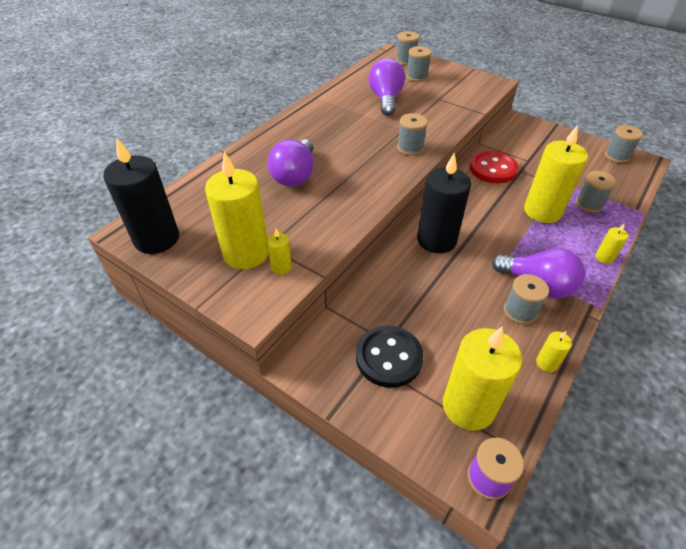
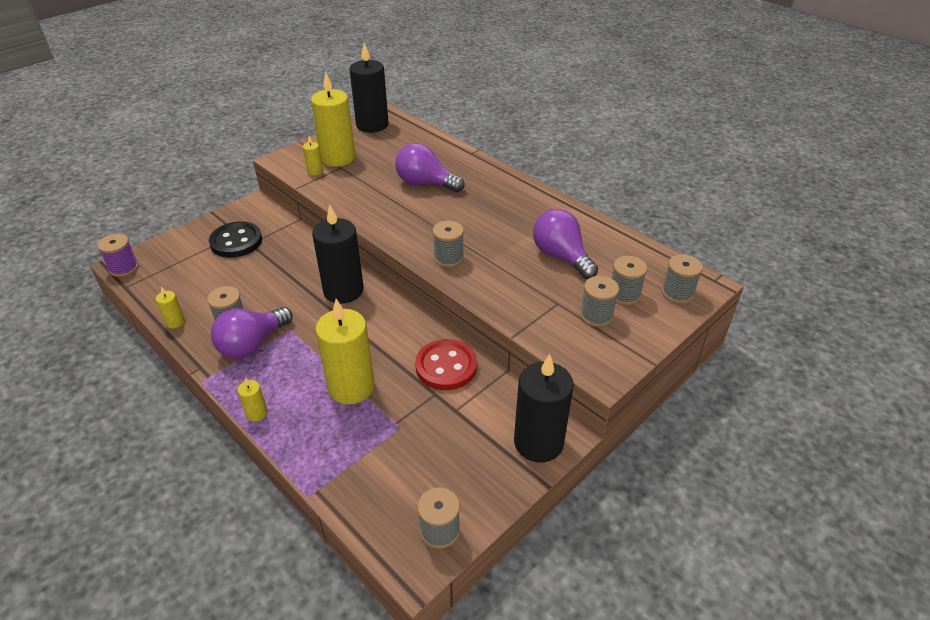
camera: 100 degrees right, 5 degrees down
(386, 99) = (561, 256): purple light bulb -> purple light bulb turned 135 degrees counterclockwise
(468, 406) = (173, 271): yellow candle -> none
(530, 128) = (538, 442): none -> black candle
(589, 204) = (346, 439): grey spool -> grey spool (596, 315)

